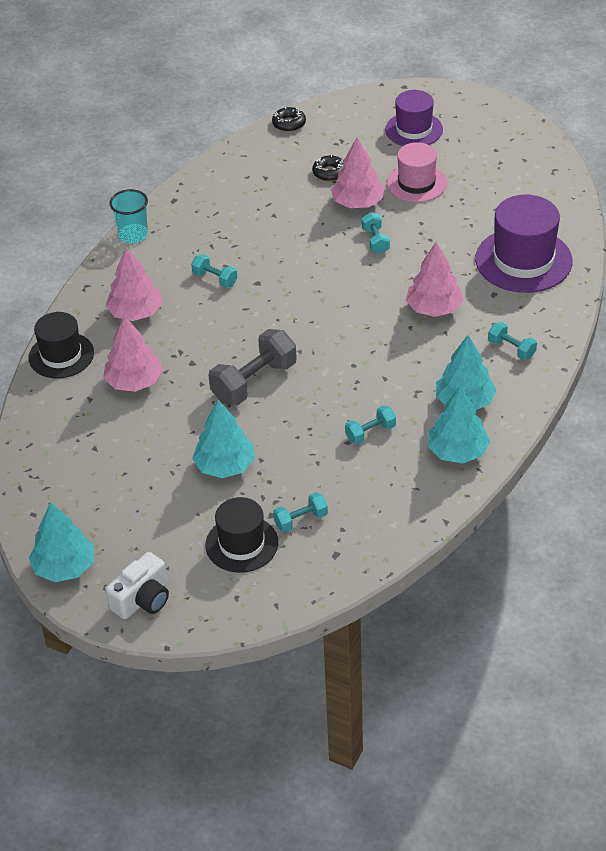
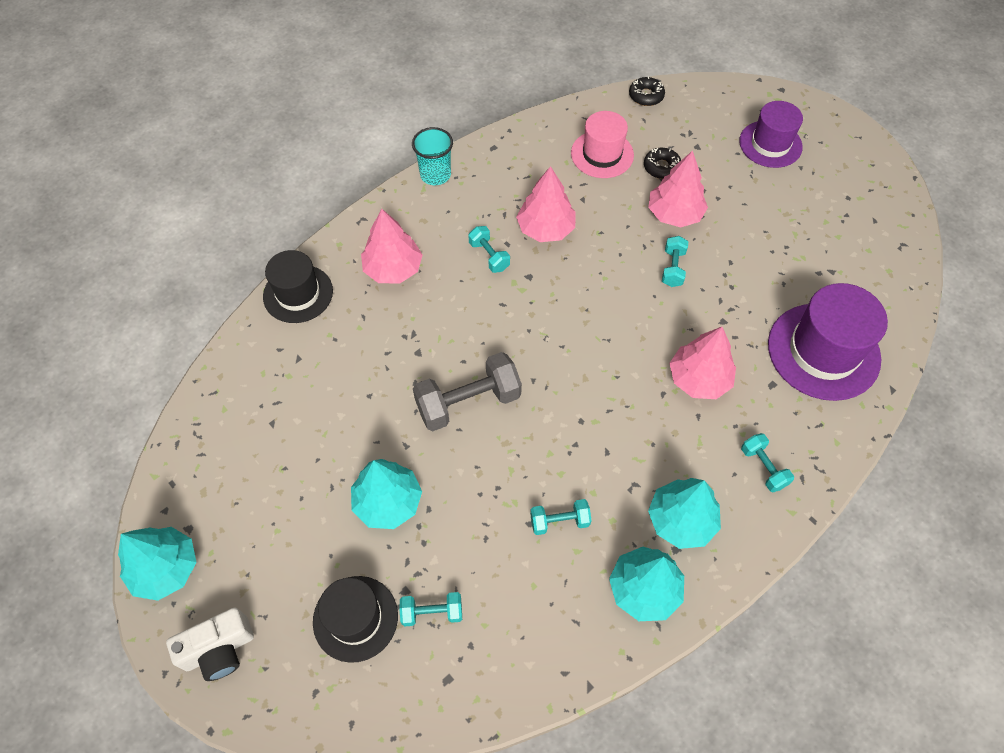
camera: 20 degrees right, 15 degrees up
(134, 382) = (350, 354): pink tree -> pink tree (545, 229)
(416, 183) = (746, 211): pink hat -> pink hat (602, 154)

